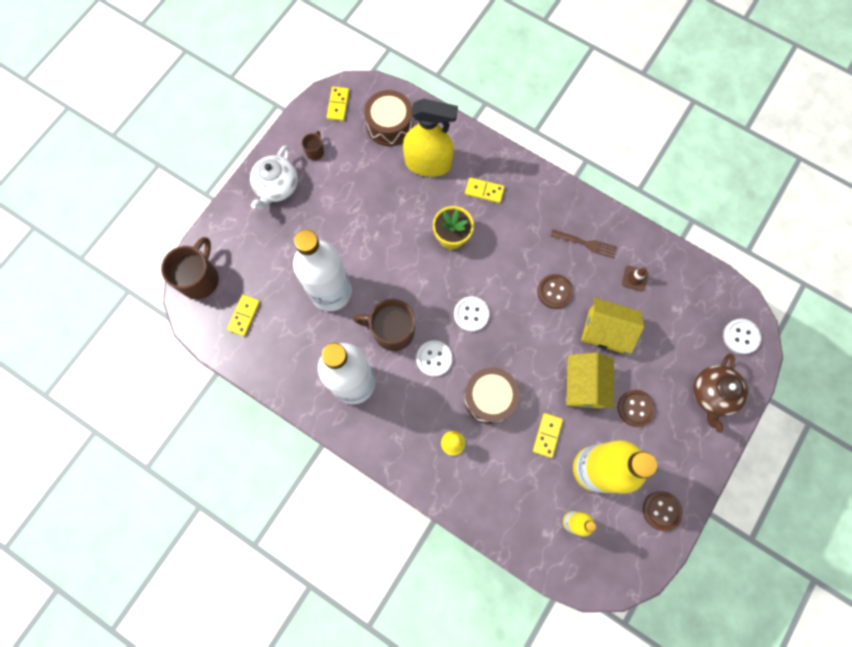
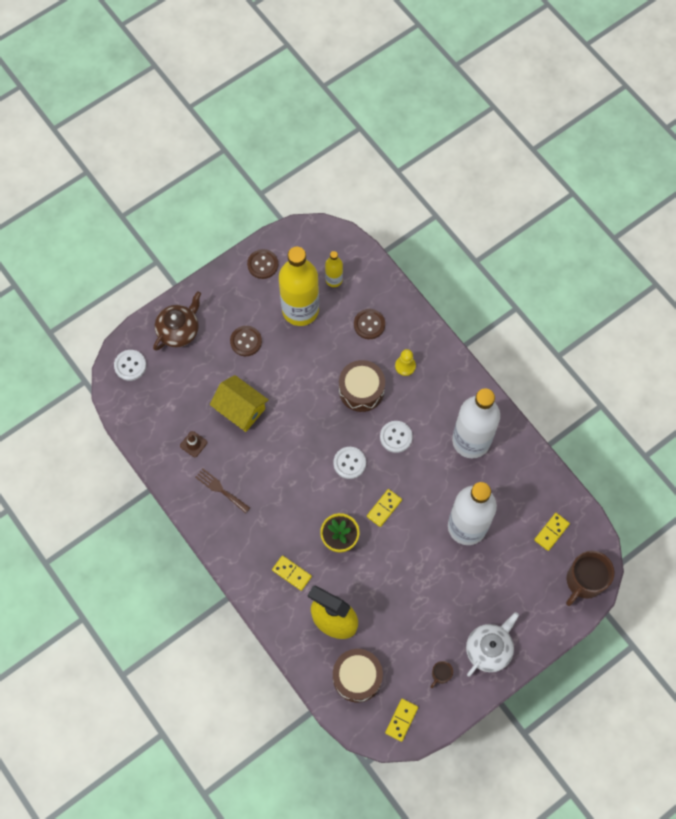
camera: 160 degrees left, 5 degrees down
(392, 331) = (424, 473): brown mug -> none
(547, 435) = (326, 346): yellow domino -> yellow domino (384, 508)
(554, 292) = (268, 457): brown button -> brown button (369, 324)
(584, 385) = (279, 373): yellow house -> none

